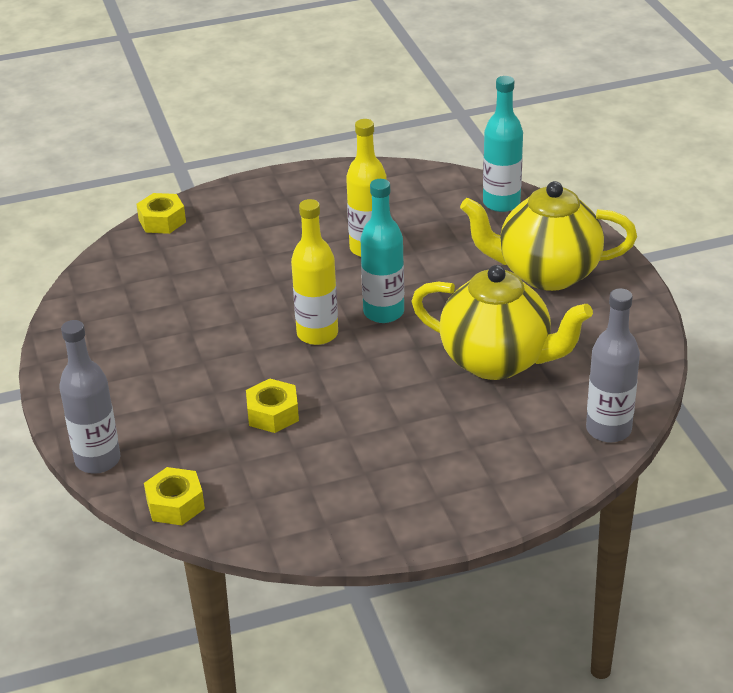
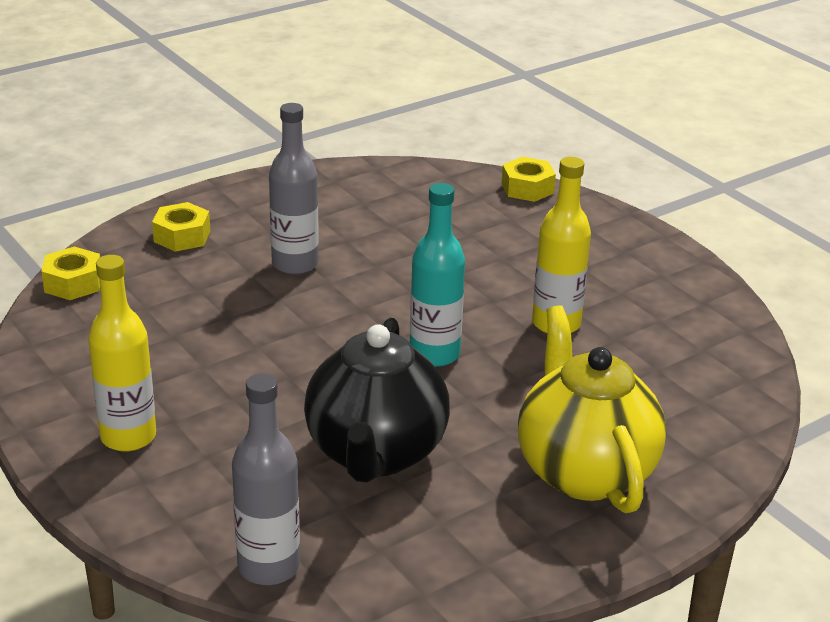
camera: 70 degrees right, 5 degrees down
(98, 460) = (129, 231): grey bottle -> grey bottle (295, 264)
(273, 414) = (225, 312): yellow nut -> yellow nut (182, 236)
(317, 334) = (373, 316): yellow bottle -> yellow bottle (128, 437)
(497, 361) = (375, 454): yellow teapot -> black teapot
(501, 203) = (724, 411): turquoise bottle -> none

